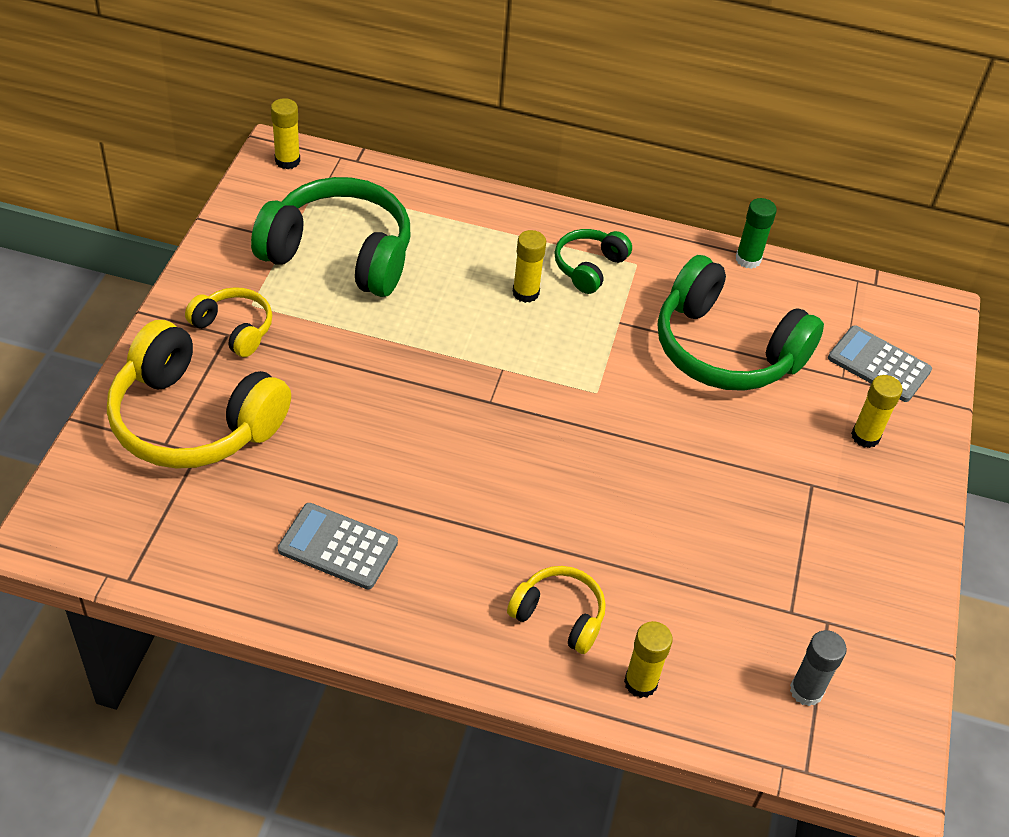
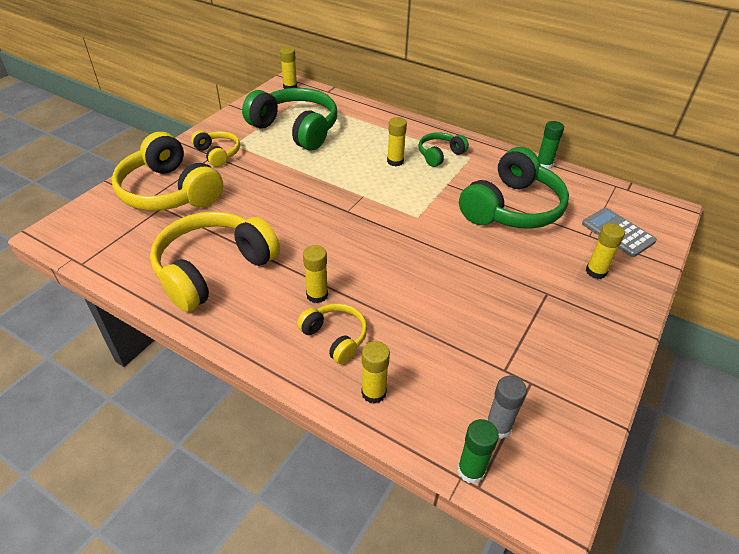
camera: 20 degrees right, 5 degrees down
(338, 547) = (213, 270): grey calculator -> yellow headphones
(507, 556) = (317, 295): none -> yellow glue stick
(725, 349) = (512, 208): green headphones -> green headphones turned 105 degrees counterclockwise
(791, 754) = (471, 470): none -> green glue stick

